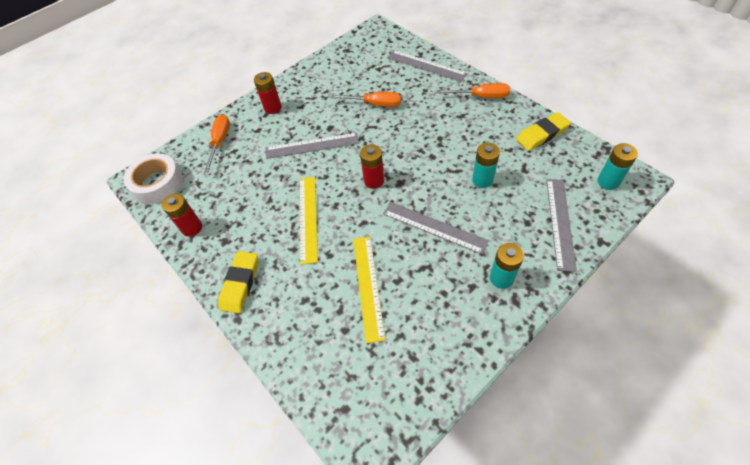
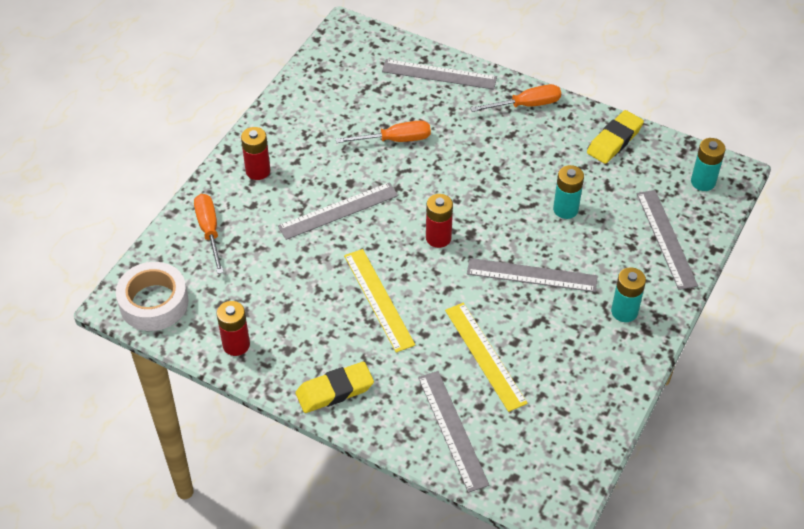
camera: 25 degrees left, 5 degrees down
(240, 283) = (334, 390): yellow eraser -> yellow eraser turned 75 degrees clockwise
(313, 346) = (452, 430): none -> grey ruler

